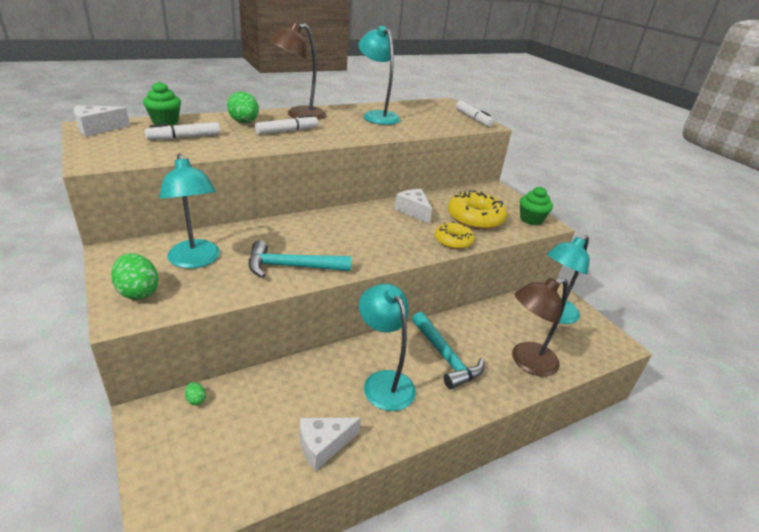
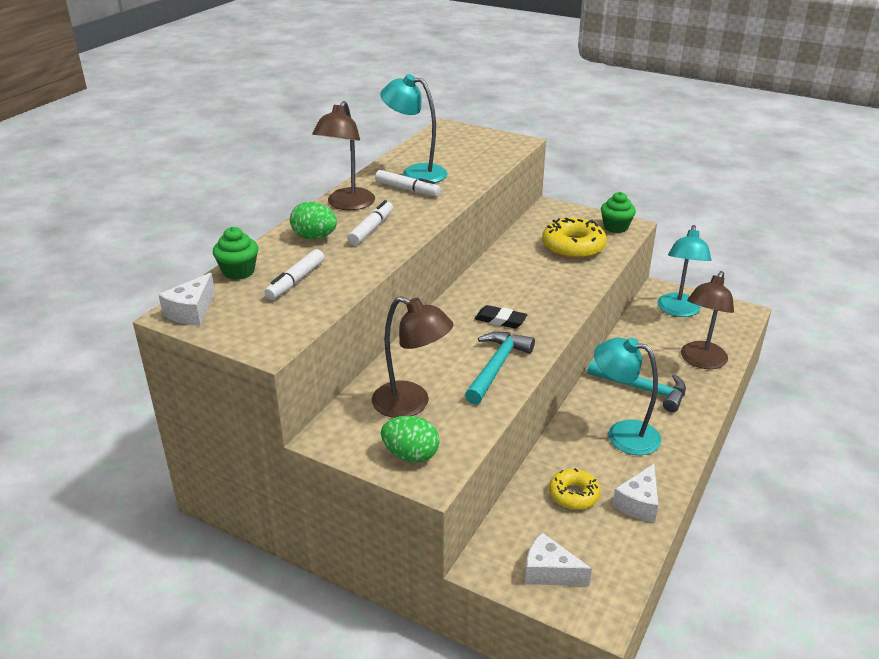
camera: 30 degrees left, 0 degrees up
(196, 261) = (411, 404): turquoise lamp -> brown lamp
(196, 399) = (504, 531): green egg -> none
(292, 267) = (496, 367): turquoise hammer -> turquoise hammer turned 150 degrees clockwise
(344, 239) = (500, 320): none -> black eraser
(413, 211) = (517, 264): white cheese -> white cheese (549, 572)
(453, 241) = (584, 278): yellow donut -> yellow donut (573, 494)
(473, 119) = (499, 139): white marker -> white marker (407, 189)

